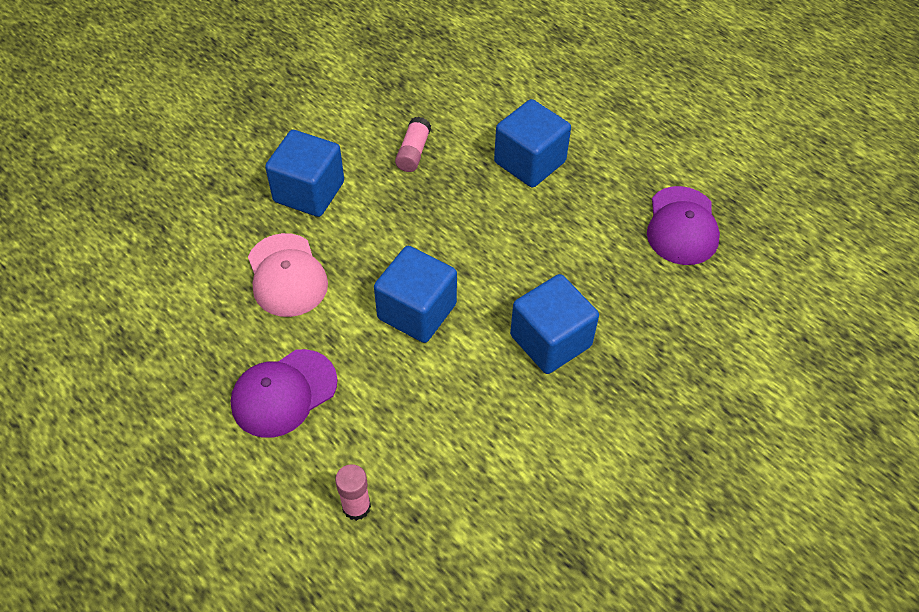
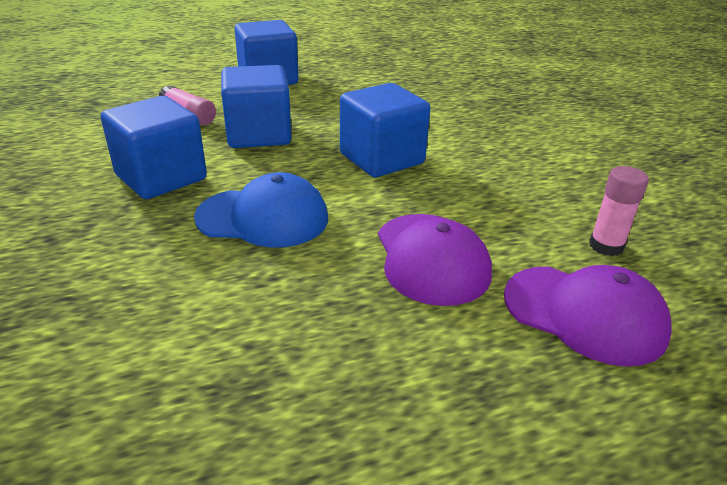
camera: 65 degrees left, 20 degrees down
(287, 275) = (263, 217): pink cap -> blue cap
(550, 341) = (459, 114): blue cube -> blue cube (258, 134)
(682, 226) = (390, 53): purple cap -> purple cap (584, 314)

